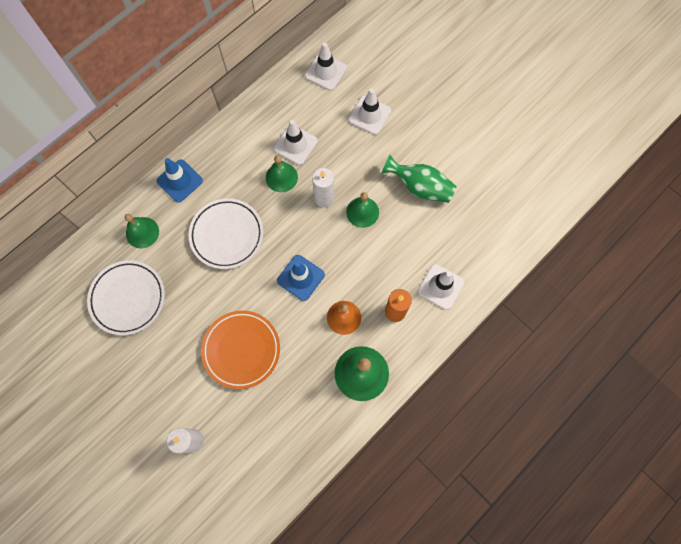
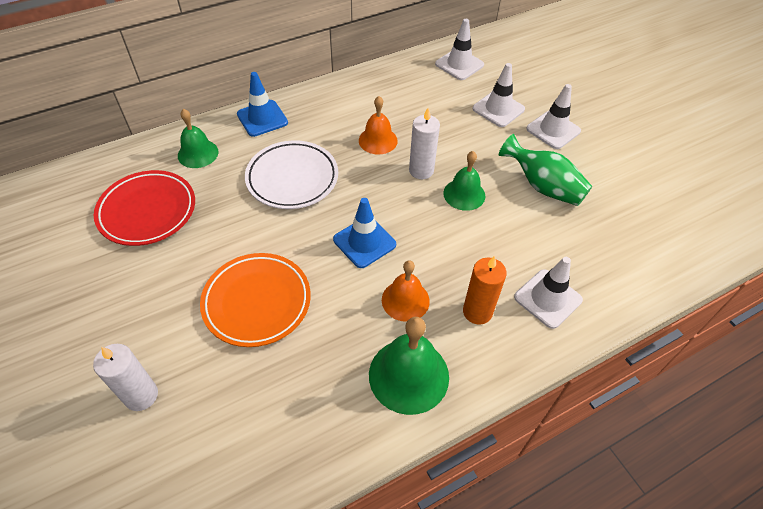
camera: 15 degrees right, 20 degrees down
(128, 298) = (147, 211): white plate -> red plate
(281, 177) = (378, 140): green bell -> orange bell
(295, 145) = (404, 116): white traffic cone -> white traffic cone (553, 130)

